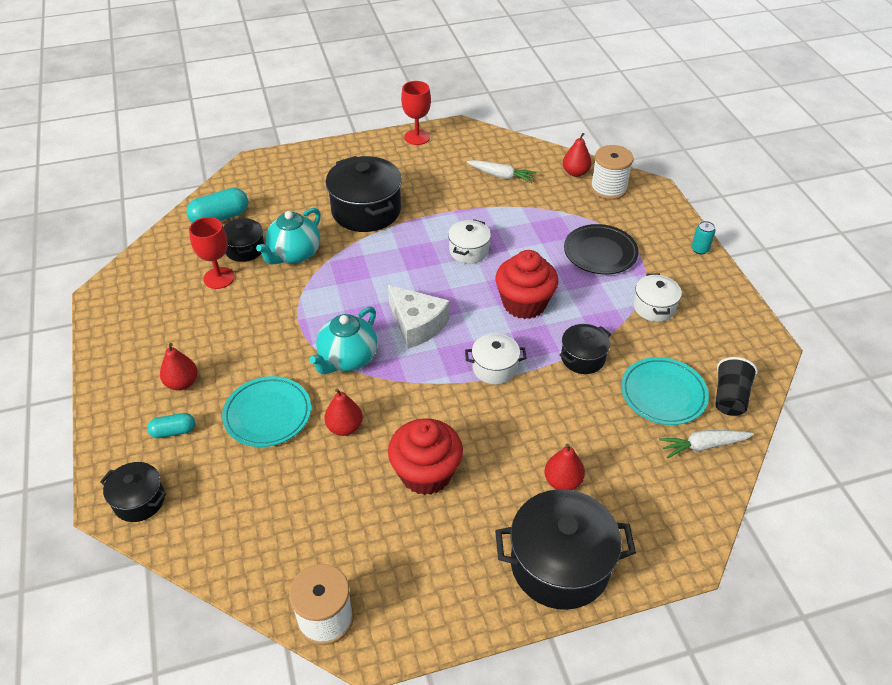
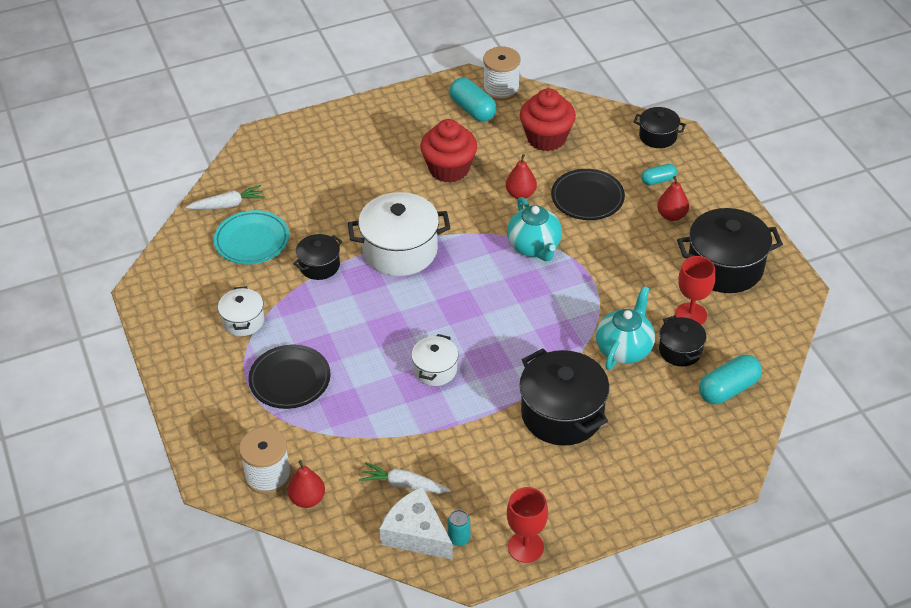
camera: 175 degrees right, 0 degrees up
(268, 414) = (587, 198): turquoise plate -> black plate
(347, 359) = (534, 247): turquoise teapot -> turquoise teapot turned 135 degrees clockwise
(377, 578) = (472, 109): none -> turquoise capsule
(417, 324) = (477, 284): white cheese -> white cheese (416, 533)
(494, 368) = (400, 250): white pot -> white pot, size x1.84
(524, 303) = (373, 314): red cupcake -> red cupcake (546, 138)
(560, 564) = (348, 126): black pot -> black pot (725, 267)
(562, 481) = (343, 172): red pear -> none
(700, 249) = (177, 394): turquoise can -> turquoise can (459, 538)
(730, 397) = (194, 243): black cup -> none

